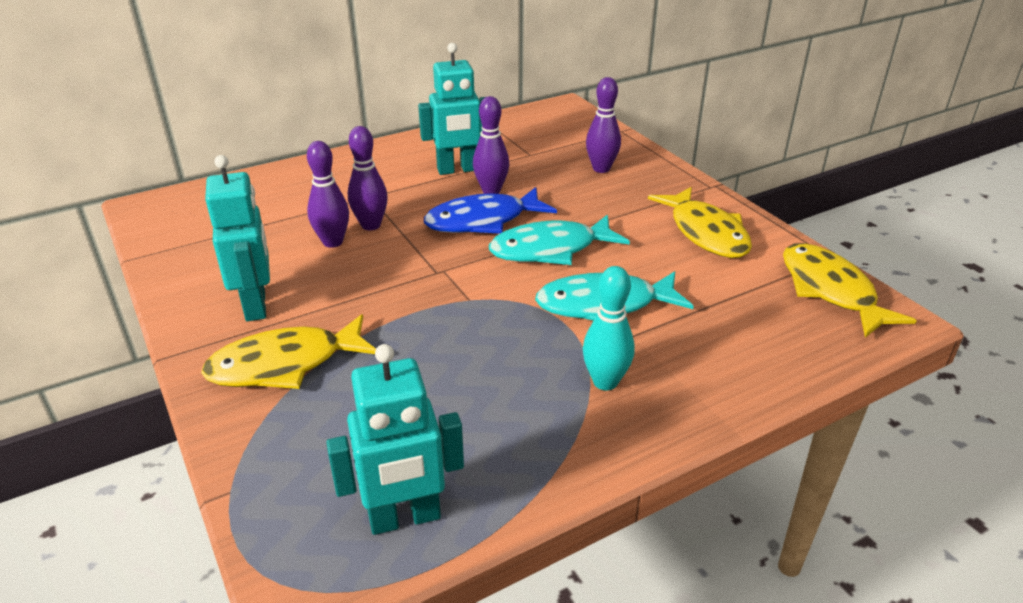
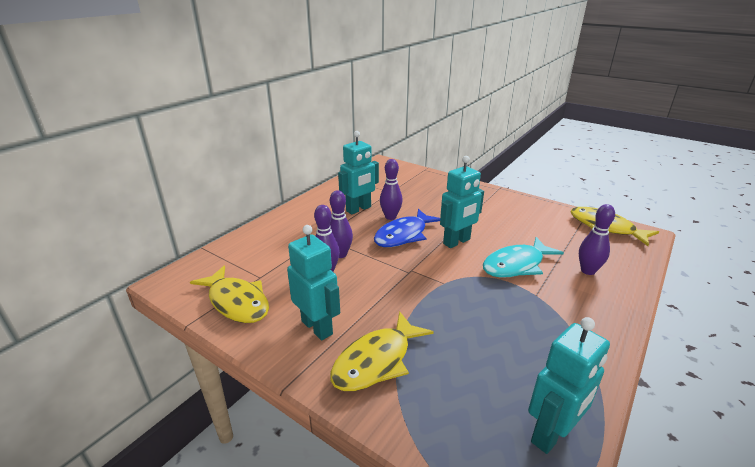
camera: 25 degrees left, 5 degrees down
(550, 249) = (457, 242): turquoise fish -> turquoise robot
(601, 169) = (436, 191): purple bowling pin -> purple bowling pin (588, 271)
(605, 382) = (562, 308): turquoise bowling pin -> none
(706, 233) = (521, 213): yellow fish -> yellow fish (237, 302)

